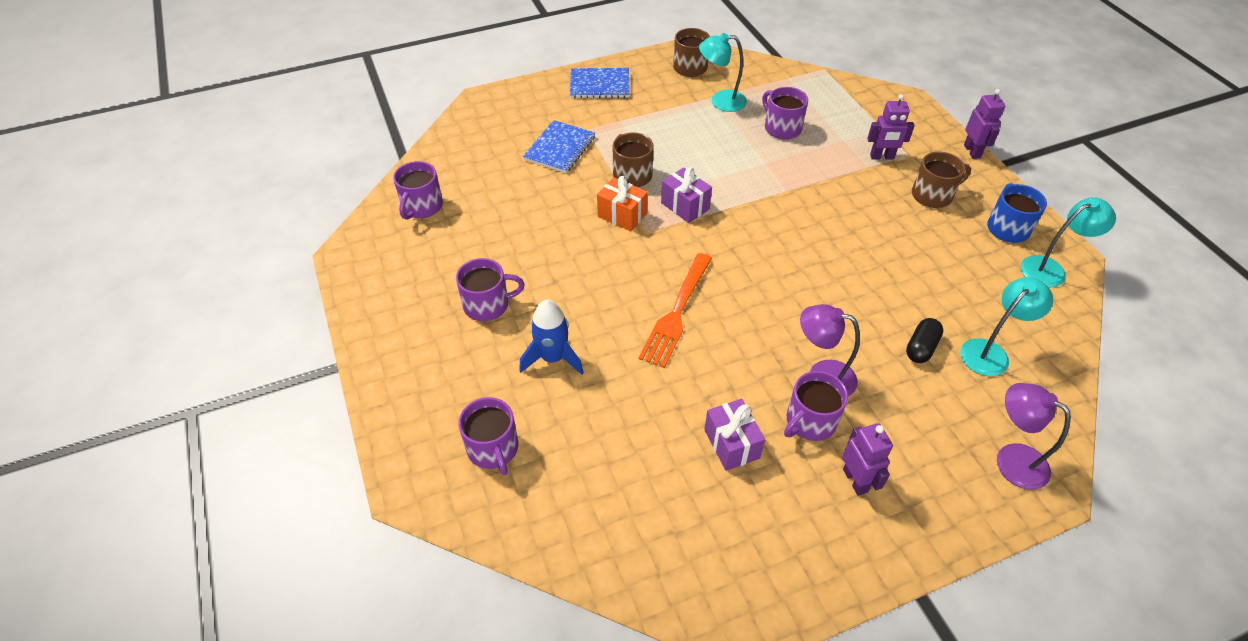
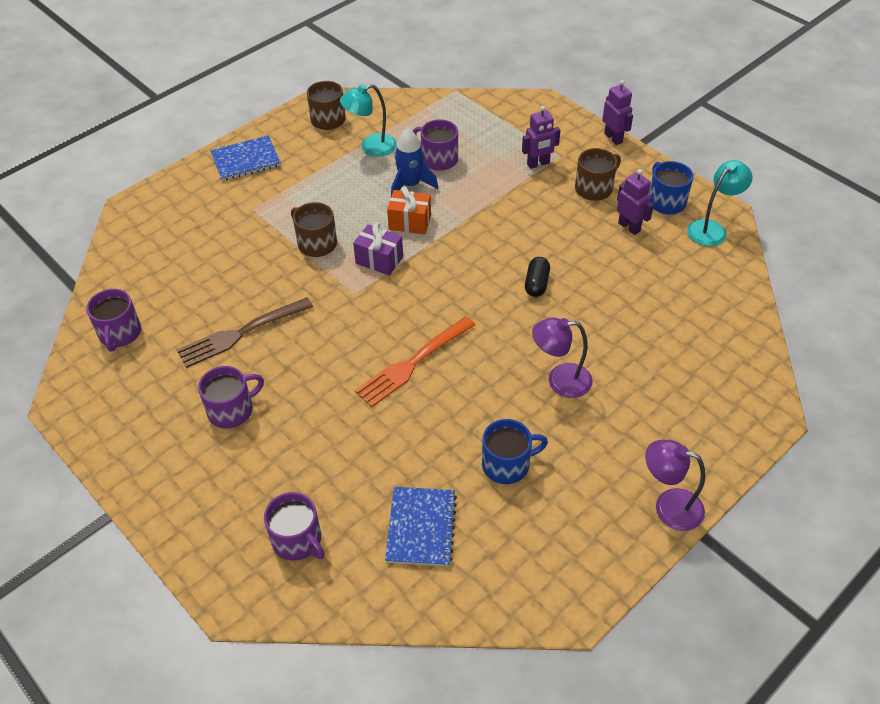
camera: 20 degrees left, 0 degrees up
(526, 237) = (240, 334): none -> brown fork
(553, 358) = (316, 440): blue rocket -> blue rocket (410, 185)
(560, 148) = (234, 236): blue notebook -> blue notebook (421, 527)
(622, 215) = (324, 285): orange gift -> orange gift (410, 222)
(676, 313) = (412, 363): orange fork -> orange fork turned 45 degrees clockwise
(731, 444) = (507, 464): purple gift -> blue mug
(810, 421) = (565, 423): purple mug -> none
(855, 480) = (620, 460): purple robot -> purple robot (629, 227)
(921, 347) = (632, 330): black capsule -> black capsule (536, 284)
(990, 352) = (688, 316): turquoise lamp -> none
(1011, 459) = (734, 401): purple lamp -> purple lamp (668, 506)

